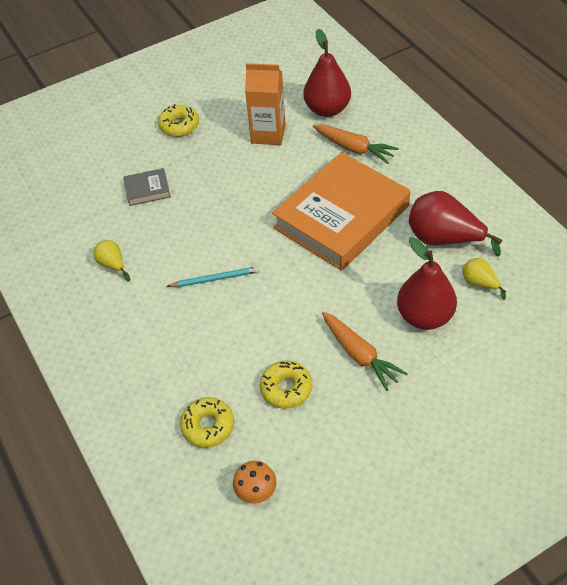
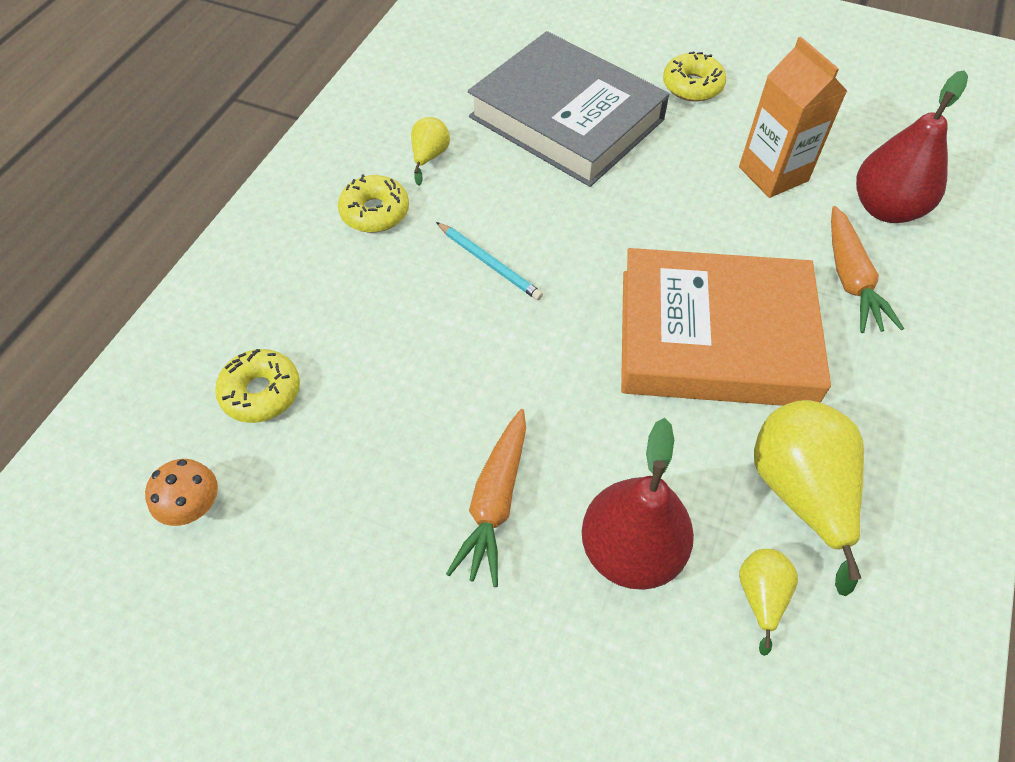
camera: 50 degrees right, 5 degrees up
(147, 190) = (566, 118): grey book -> grey book, size x2.49
(286, 388) = (375, 445): yellow donut -> yellow donut (375, 212)
(444, 239) = (799, 493): red pear -> yellow pear

